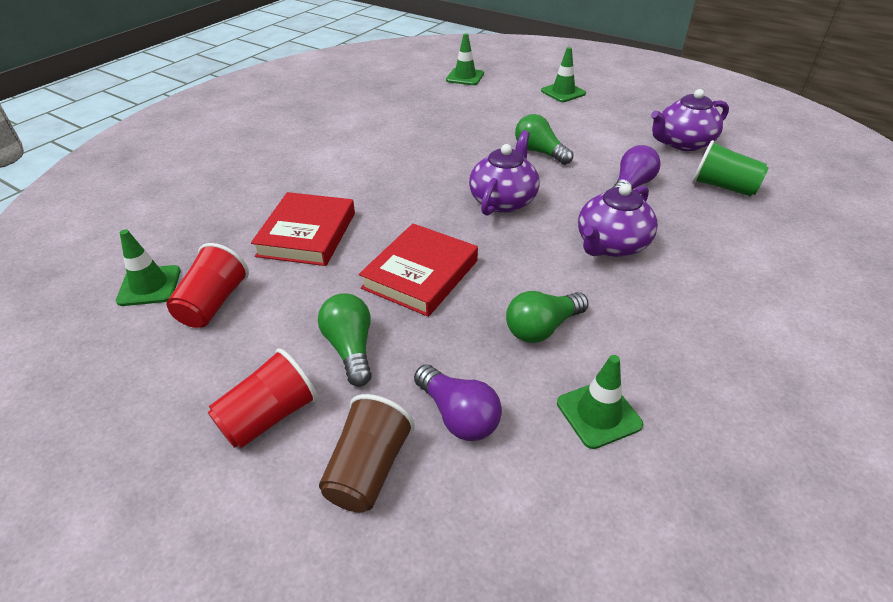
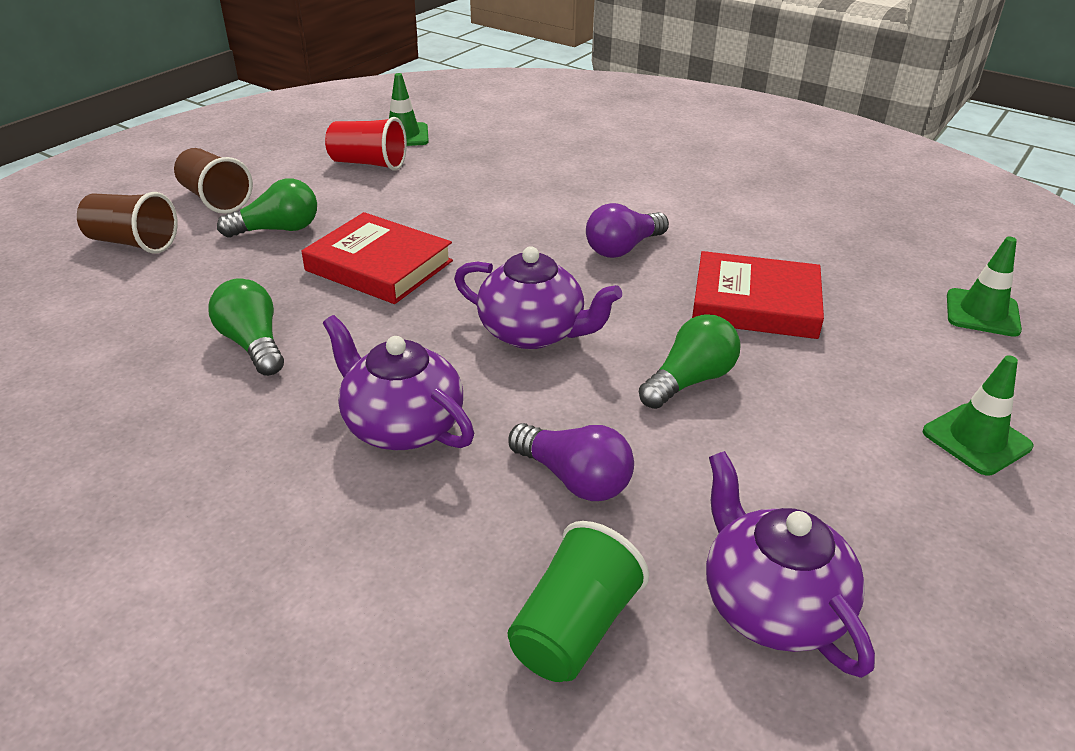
camera: 90 degrees right, 5 degrees down
(269, 417) = (215, 199): red cup -> brown cup
(307, 234) = (471, 198): red book -> red book (755, 303)
(458, 415) = (160, 285): purple light bulb -> purple light bulb (623, 248)
(598, 414) = (107, 370): green traffic cone -> none

